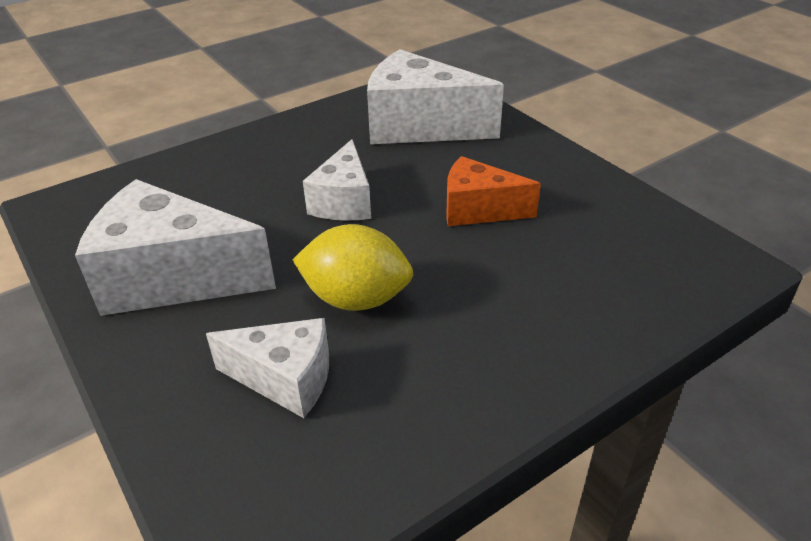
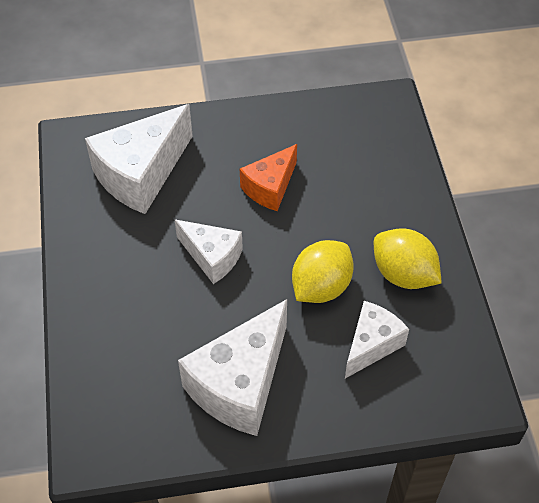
camera: 65 degrees left, 15 degrees up
(432, 375) = (403, 274): none -> yellow lemon

